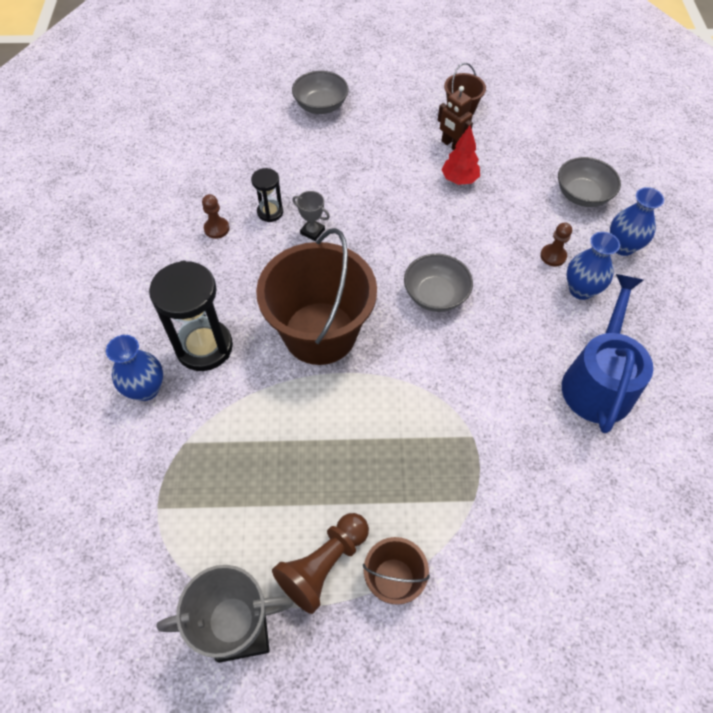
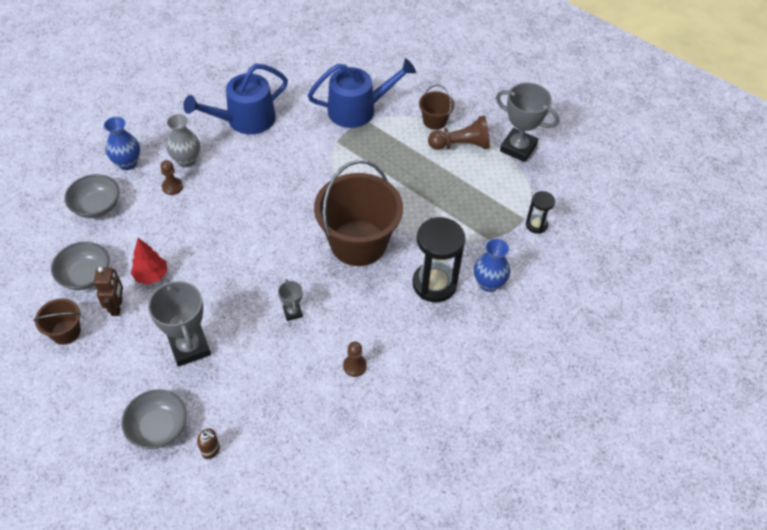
camera: 140 degrees left, 5 degrees down
(270, 117) = (211, 450): none -> brown soap dispenser
(270, 212) = (305, 351): black hourglass -> black hourglass (536, 225)
(362, 157) = (189, 347): none -> grey trophy
(435, 295) = (268, 215): grey bowl -> grey bowl (85, 276)
(504, 509) = (358, 109): none -> blue watering can
(581, 290) = (186, 160): blue vase -> grey vase

